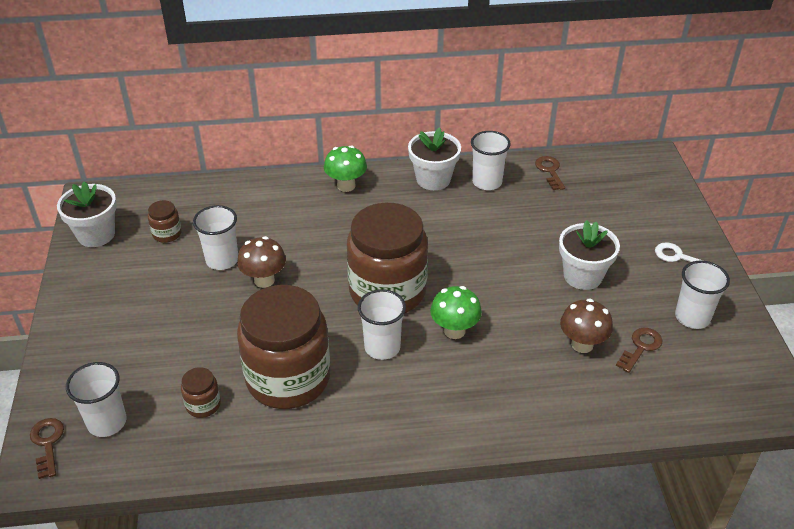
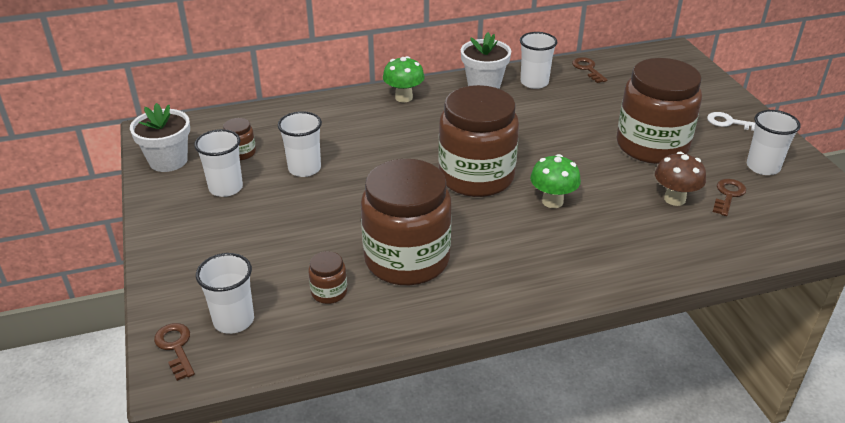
camera: 10 degrees left, 5 degrees down
(264, 280) = (352, 181): brown mushroom -> none
(382, 347) = (489, 223): white cup -> white cup (226, 188)
(582, 276) = (652, 145): white flower pot -> brown jar

